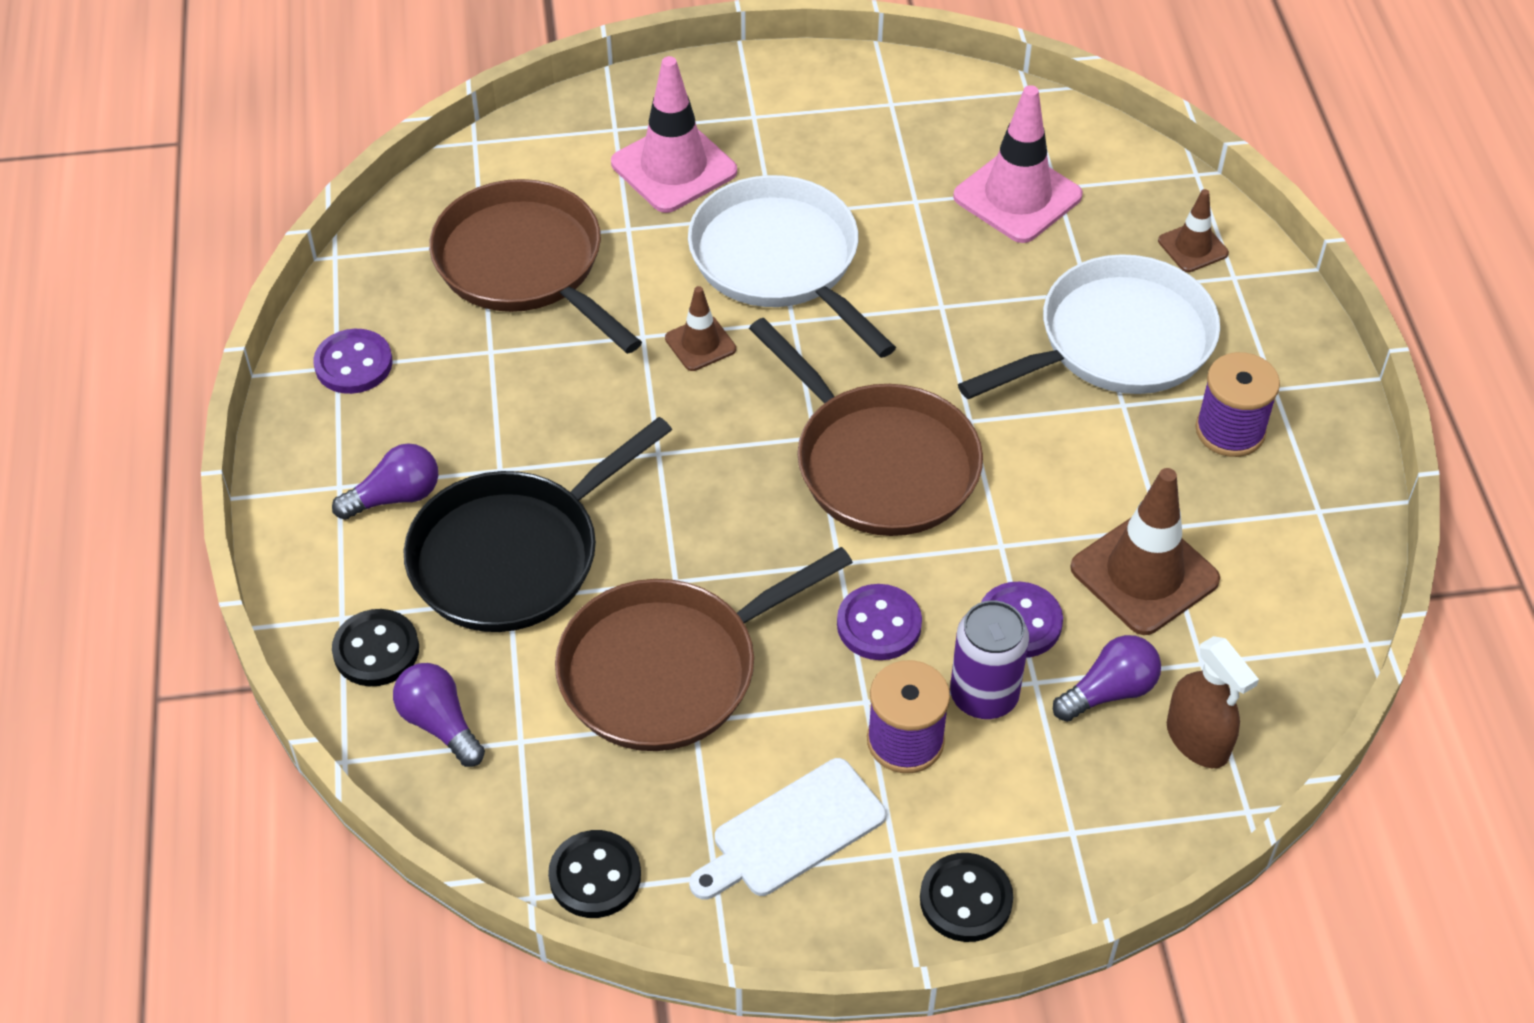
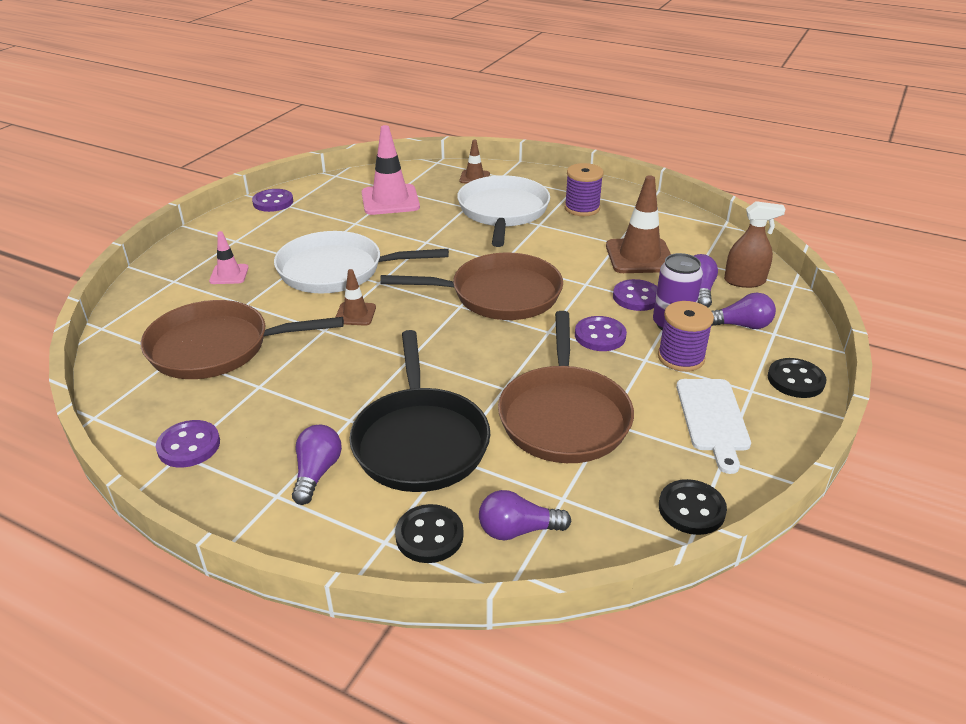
camera: 55 degrees left, 15 degrees down
(674, 167) = (229, 274): pink traffic cone -> pink traffic cone, size x0.54
(883, 81) = (273, 202): none -> purple button
(1057, 782) = (741, 325): none -> purple light bulb

